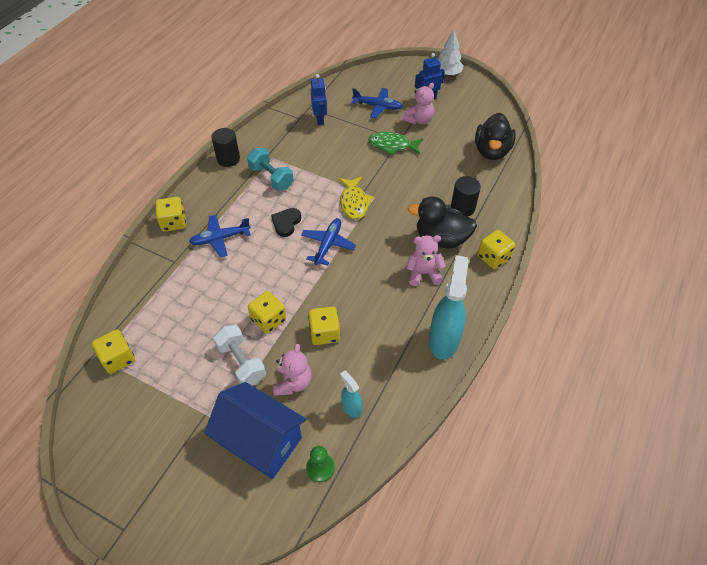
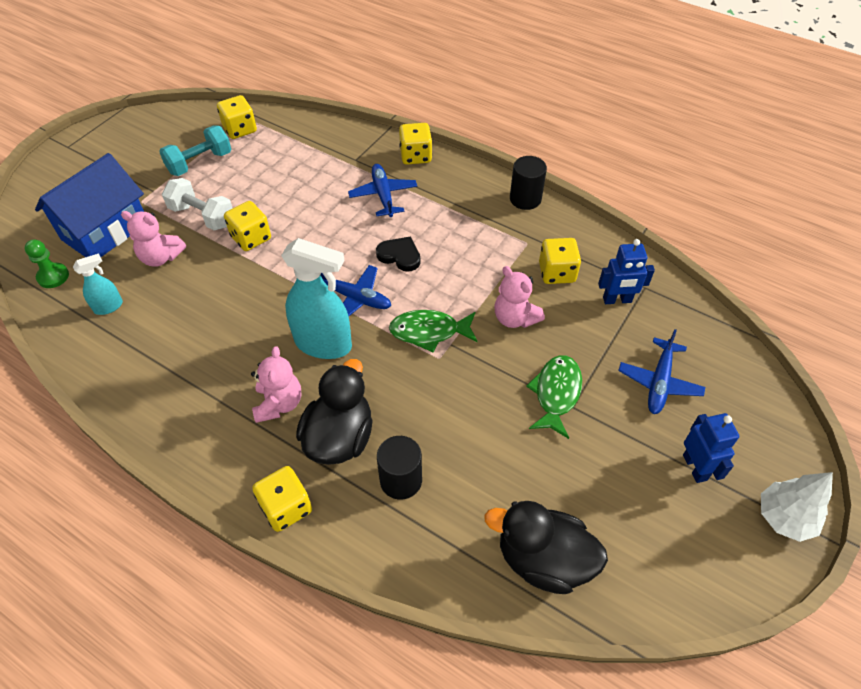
camera: 95 degrees right, 0 degrees up
(241, 362) = (202, 216): white dumbbell -> white dumbbell turned 60 degrees clockwise
(271, 177) = (487, 242): turquoise dumbbell -> turquoise dumbbell (200, 163)
(324, 333) = (215, 287): yellow dice -> yellow dice (557, 273)
(354, 202) = (429, 332): yellow fish -> green fish
(419, 120) = (627, 443): pink teddy bear -> pink teddy bear (515, 318)
(444, 340) = (162, 413): turquoise spray bottle -> turquoise spray bottle (323, 344)

